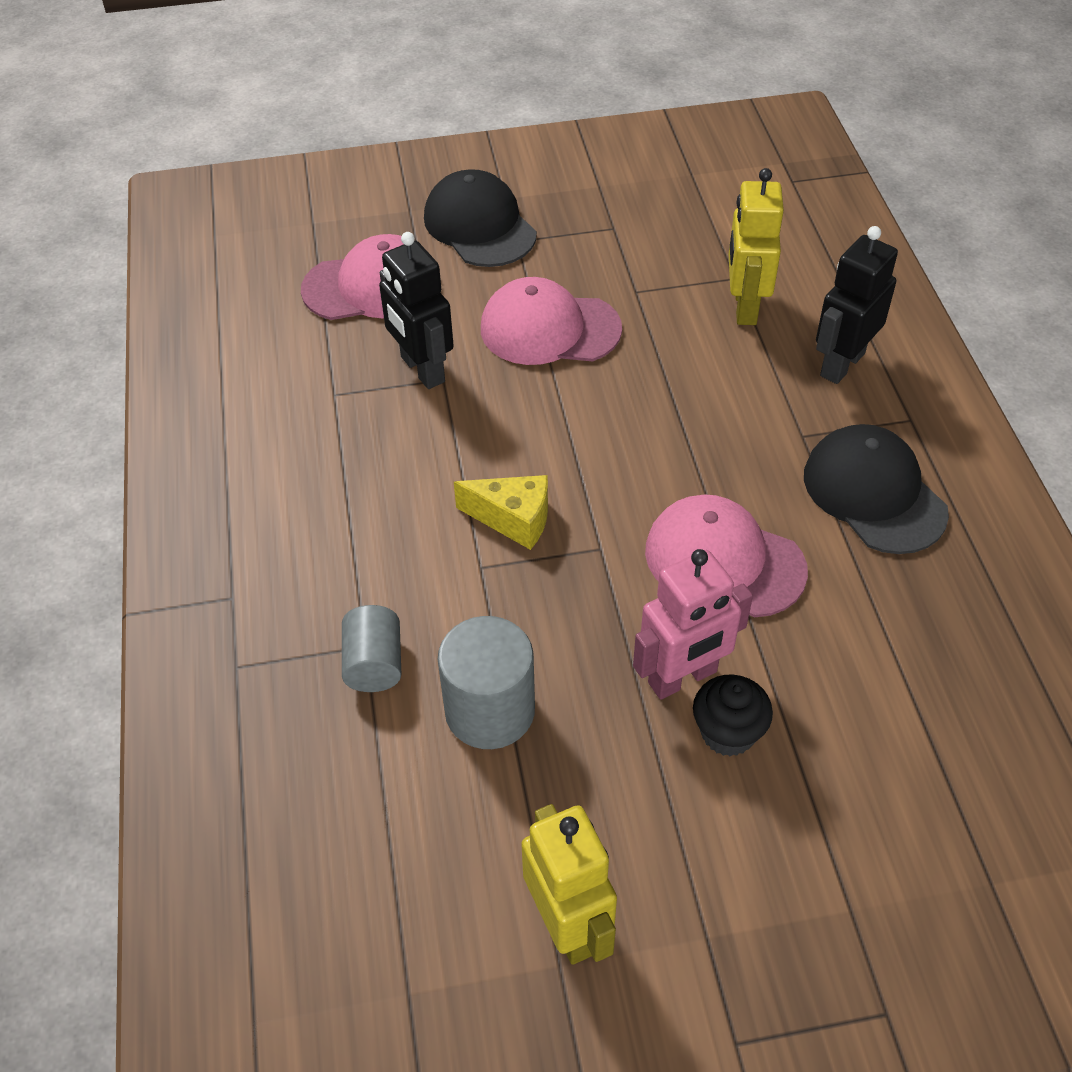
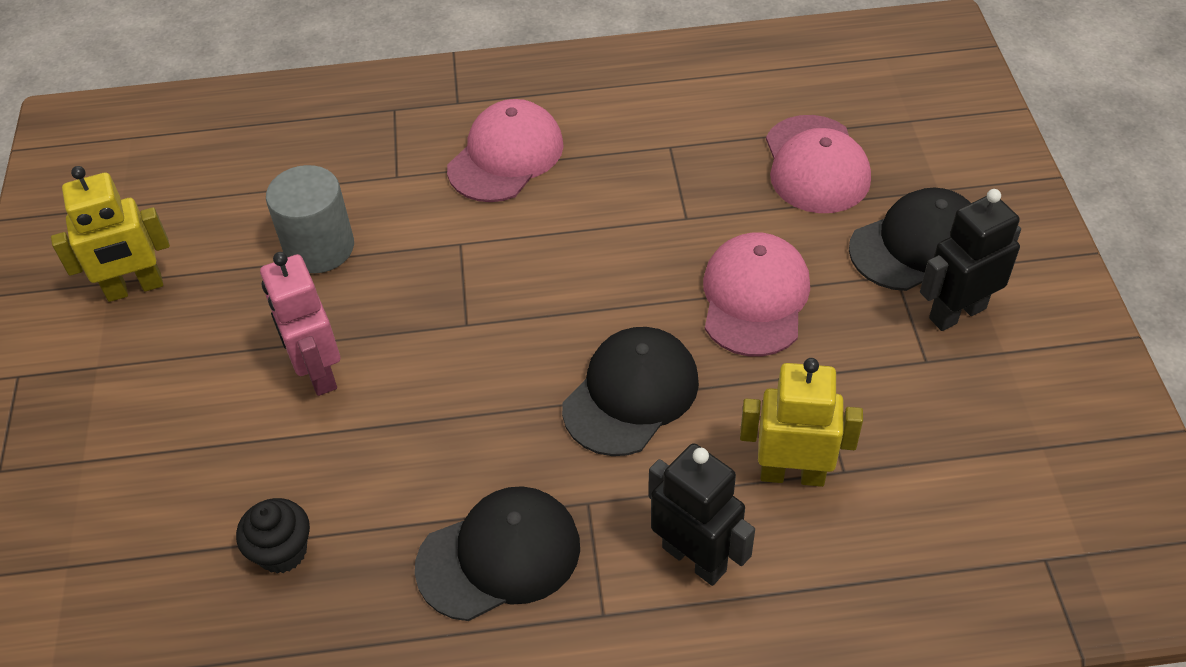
camera: 95 degrees right, 0 degrees up
(374, 664) = (378, 181): grey cylinder -> none
(422, 370) = (698, 203): black robot -> black robot (957, 313)
(513, 519) = (508, 265): yellow cheese -> none
(675, 411) = (631, 394): none -> black cap
(724, 560) = (436, 414): pink cap -> pink cap (506, 156)
(727, 733) = (257, 397): black cupcake -> black cupcake (282, 551)

